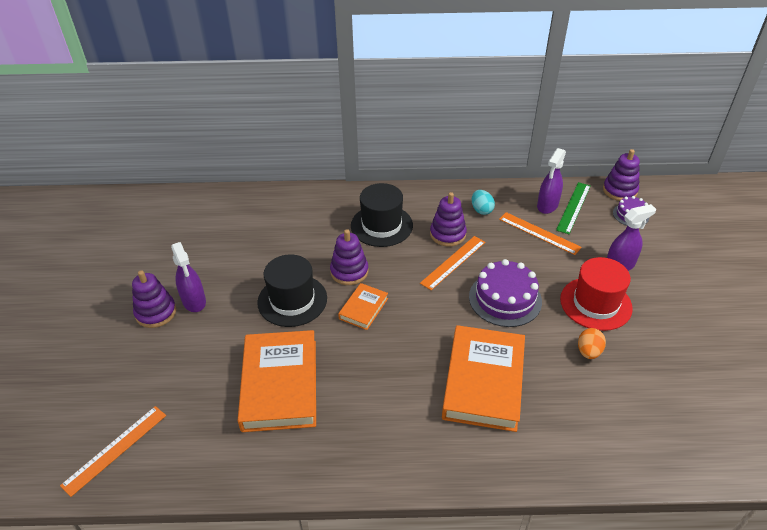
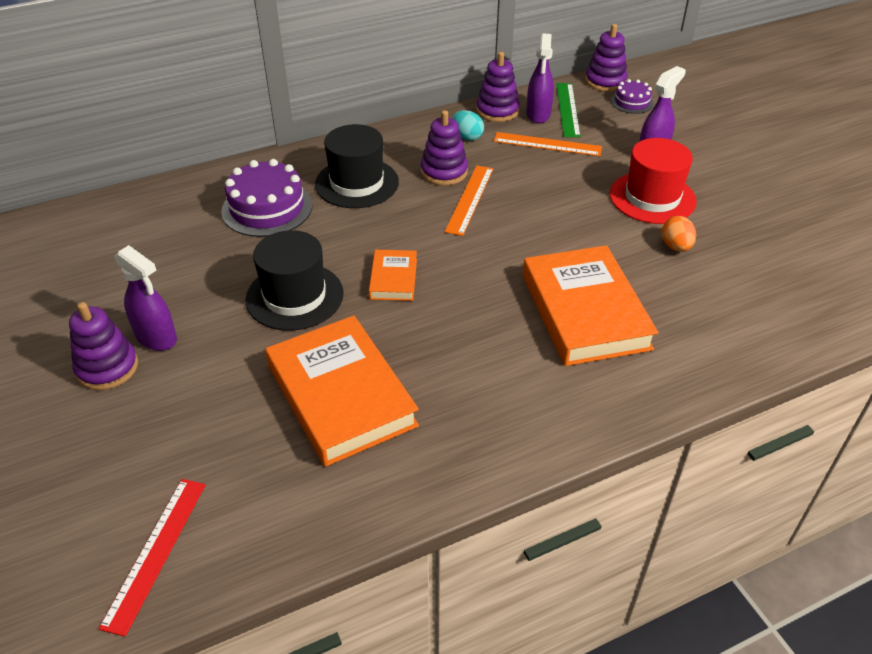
camera: 25 degrees left, 0 degrees up
(115, 449) = (156, 552): orange ruler -> red ruler
(349, 271) = (349, 244): purple stacking toy -> purple stacking toy (497, 111)
(505, 299) = (553, 220): purple cake -> purple cake (267, 208)

